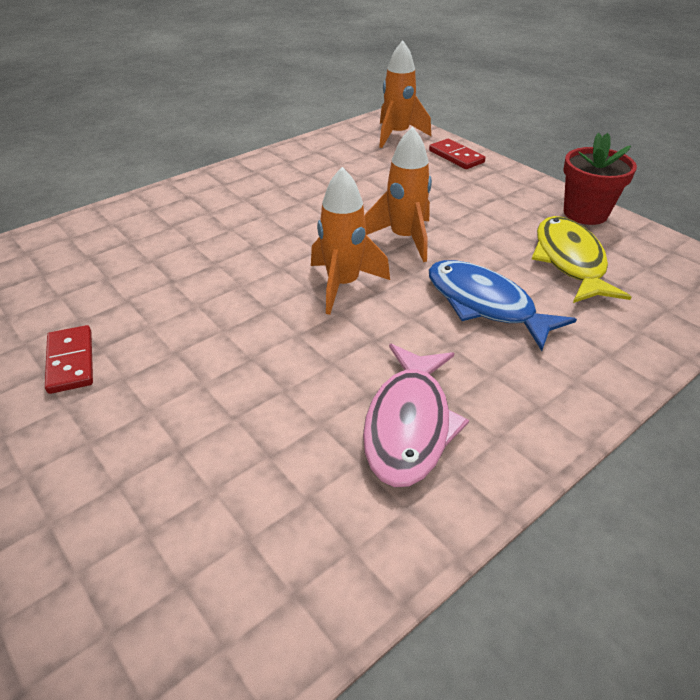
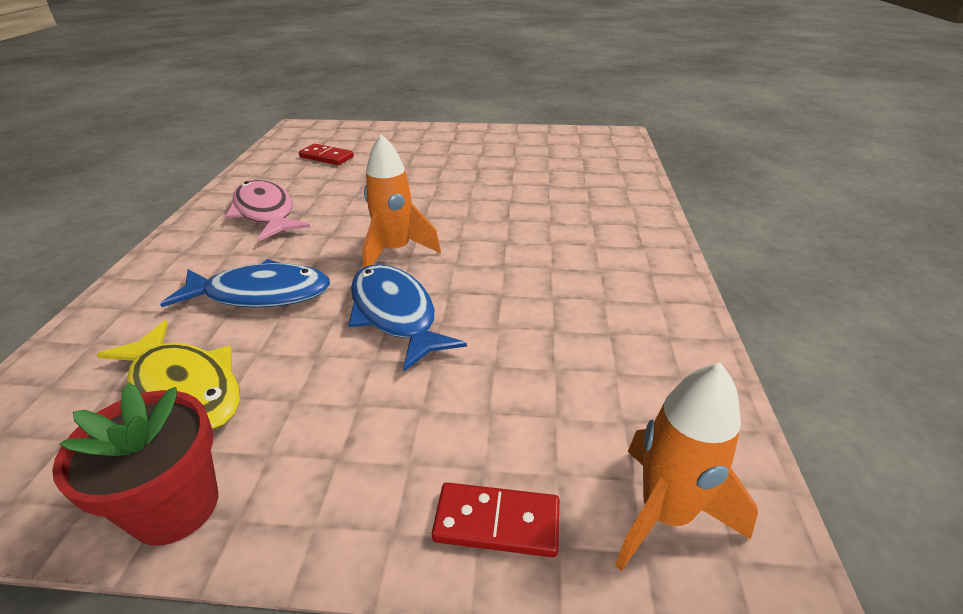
camera: 135 degrees right, 5 degrees down
(71, 361) = (478, 160): red domino -> red domino (326, 157)
(404, 238) = (395, 314): orange rocket -> blue fish

